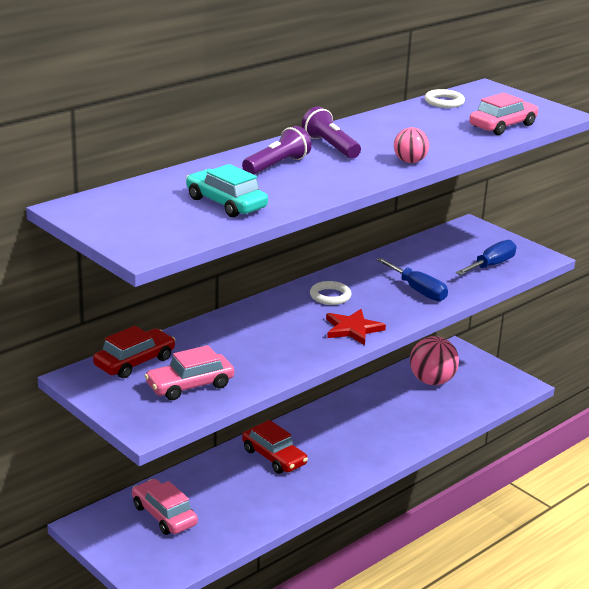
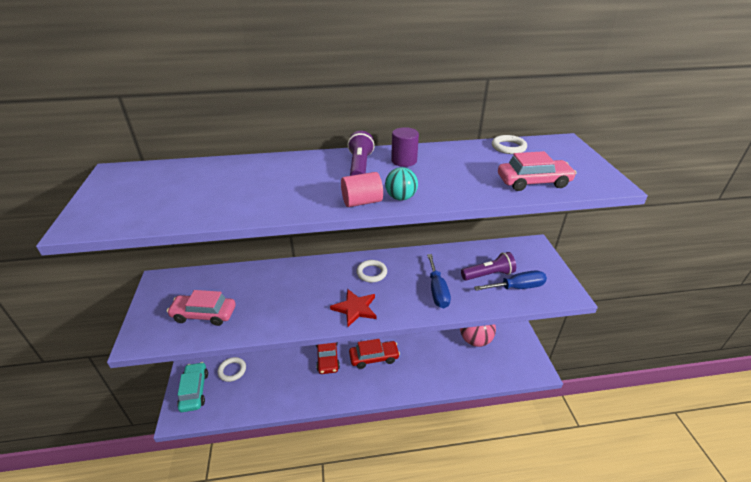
camera: 35 degrees right, 10 degrees up
(135, 362) = (200, 281): red car -> red car (374, 358)
(164, 515) = (232, 370): pink car -> white ring
(226, 203) = (206, 197): turquoise car -> turquoise car (194, 391)
(277, 165) = (295, 173): purple flashlight -> purple flashlight (488, 274)
(365, 133) = (404, 161): none -> purple cylinder
(381, 172) = (362, 202): none -> pink cylinder
(410, 161) = (400, 197): pink ball -> turquoise ball

